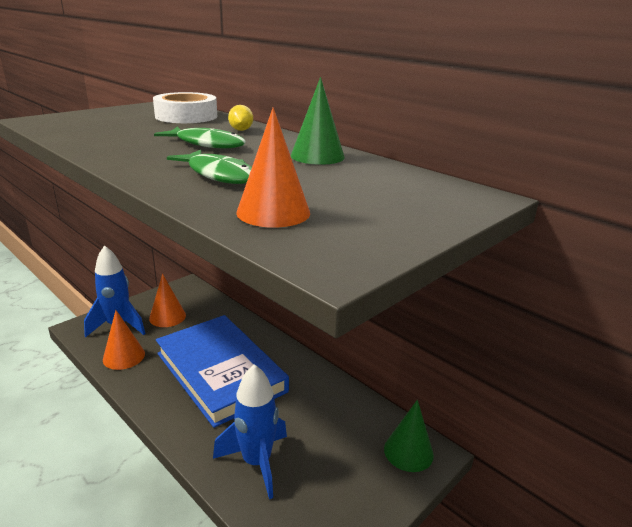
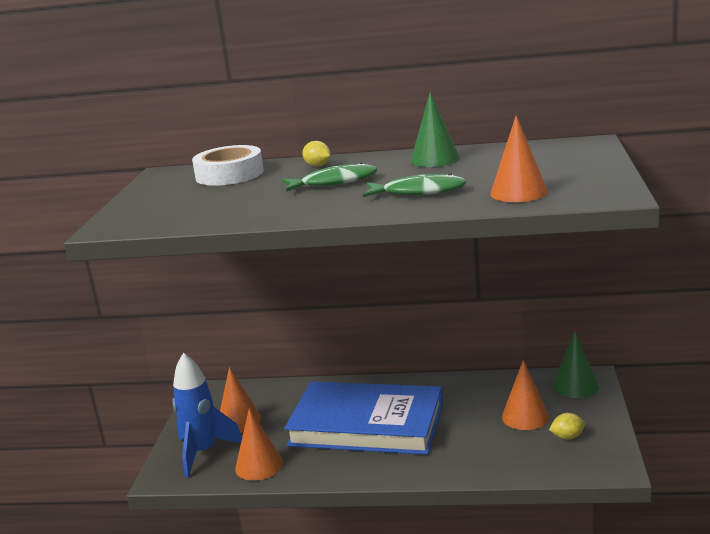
camera: 35 degrees left, 5 degrees down
(256, 462) = (493, 450): blue rocket -> none
(326, 450) = (525, 416): none -> orange cone
(327, 498) = (567, 437): none -> yellow lemon

